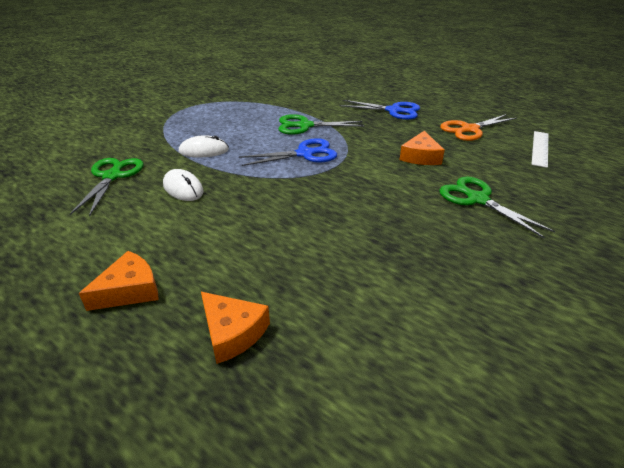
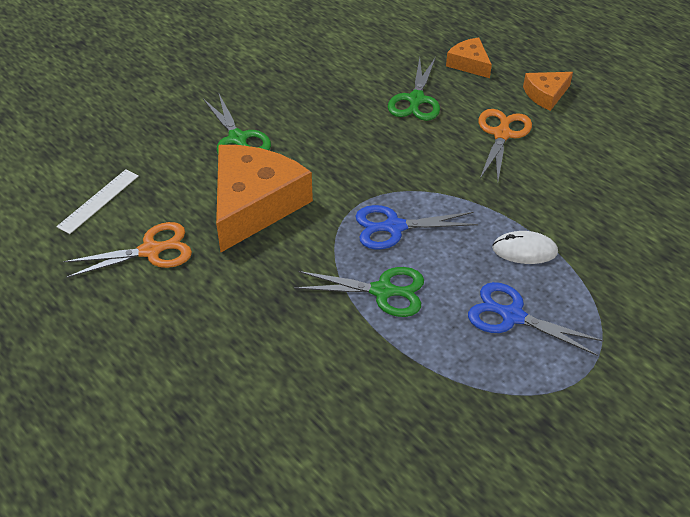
camera: 170 degrees left, 10 degrees up
(112, 176) = (621, 216): green scissors -> green scissors (416, 100)
(183, 188) = (534, 188): white mouse -> none
(203, 232) = (502, 134): none -> orange scissors
(394, 111) = (229, 316): blue scissors -> blue scissors (511, 316)
(420, 157) = (254, 204): orange cheese -> orange cheese, size x2.05

